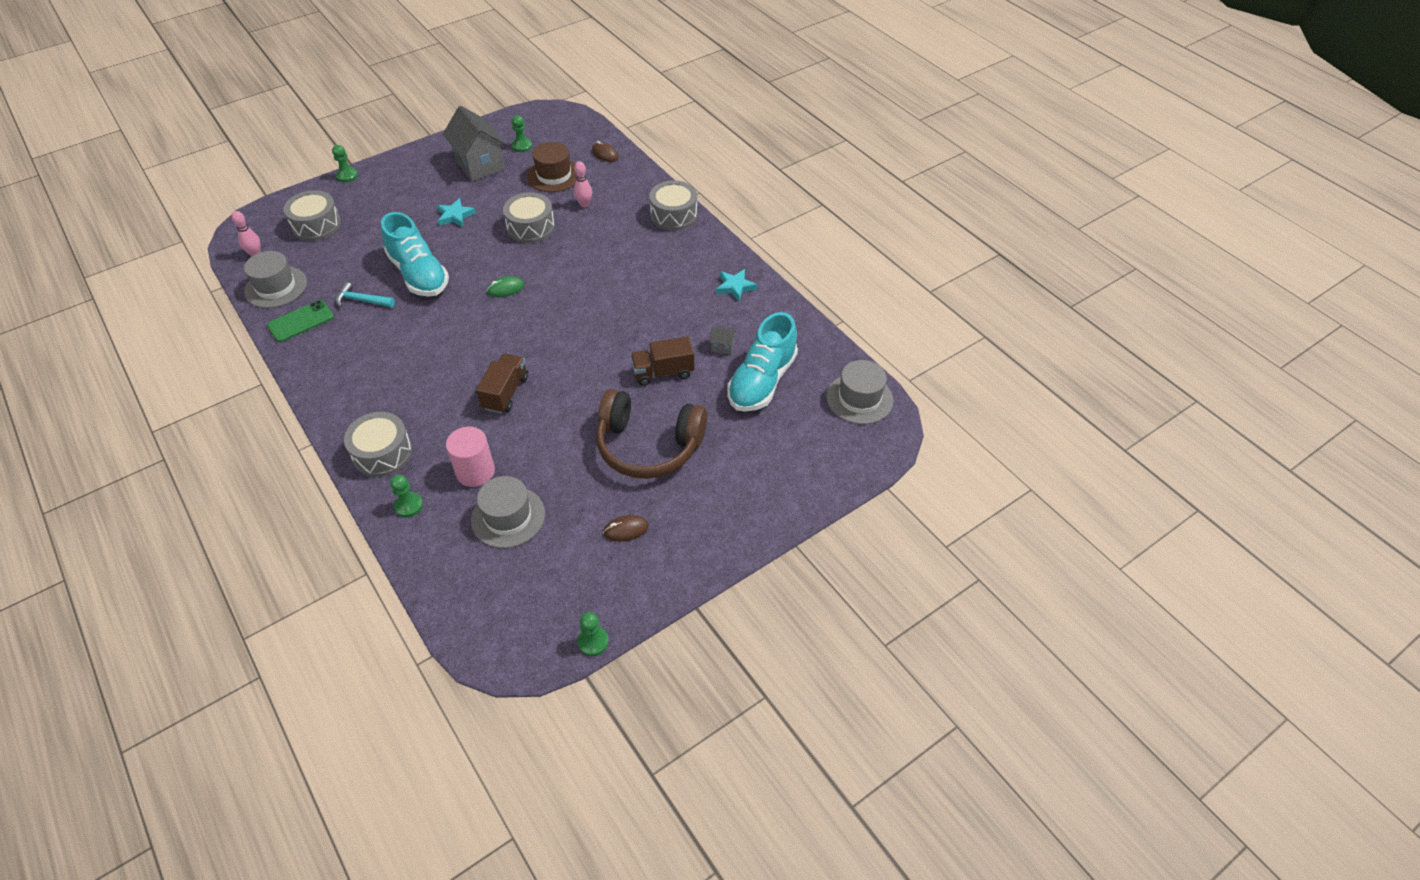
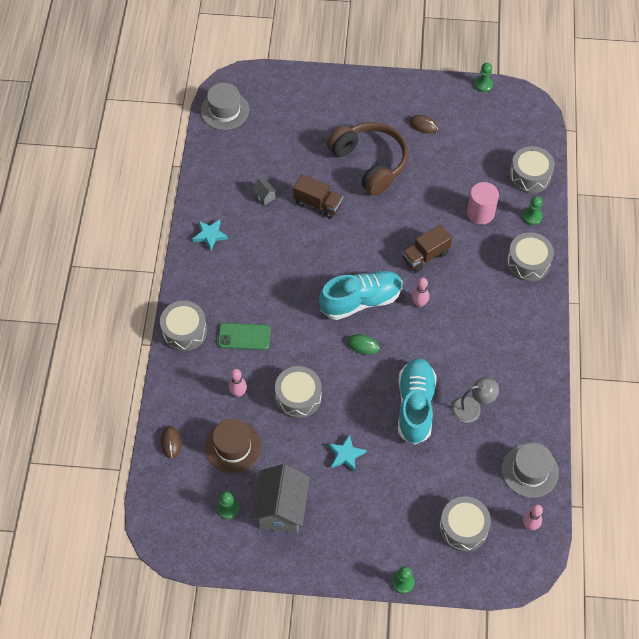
camera: 140 degrees left, 10 degrees up
(301, 321) = (527, 417): green phone -> green phone (244, 336)
(362, 300) = (472, 408): turquoise hammer -> grey lamp
(442, 554) = (530, 176): none -> grey drum
(477, 349) = (419, 303): none -> pink bowling pin
(508, 517) = (480, 173): grey hat -> none
(762, 381) = (266, 158): turquoise shoe -> turquoise shoe (361, 301)

